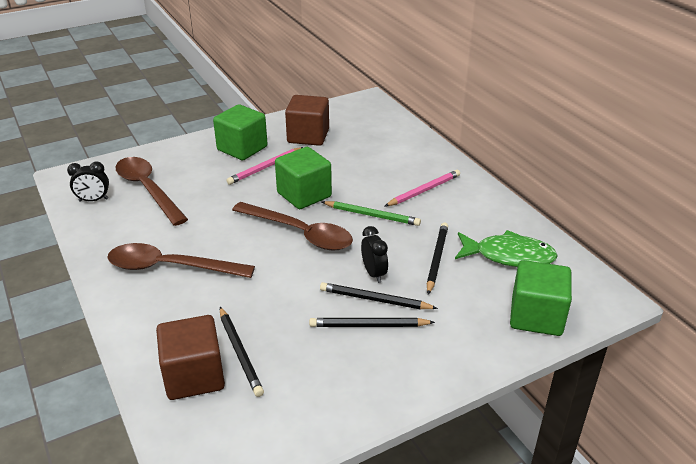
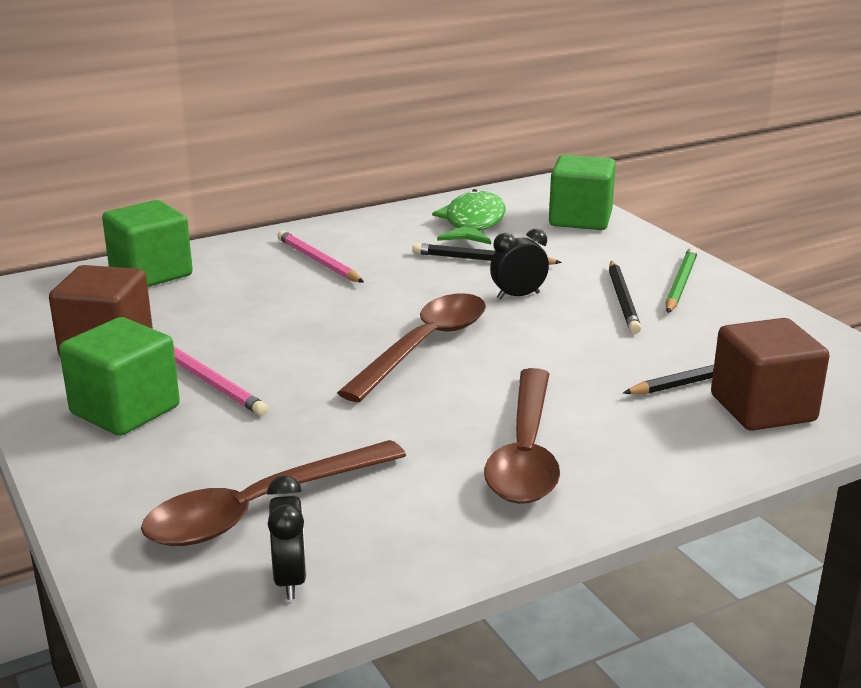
camera: 90 degrees left, 10 degrees down
(304, 195) = (313, 345): green cube -> green cube (151, 273)
(372, 215) = (379, 295): green pencil -> green pencil (680, 284)
(375, 299) = (572, 296): black pencil -> none

